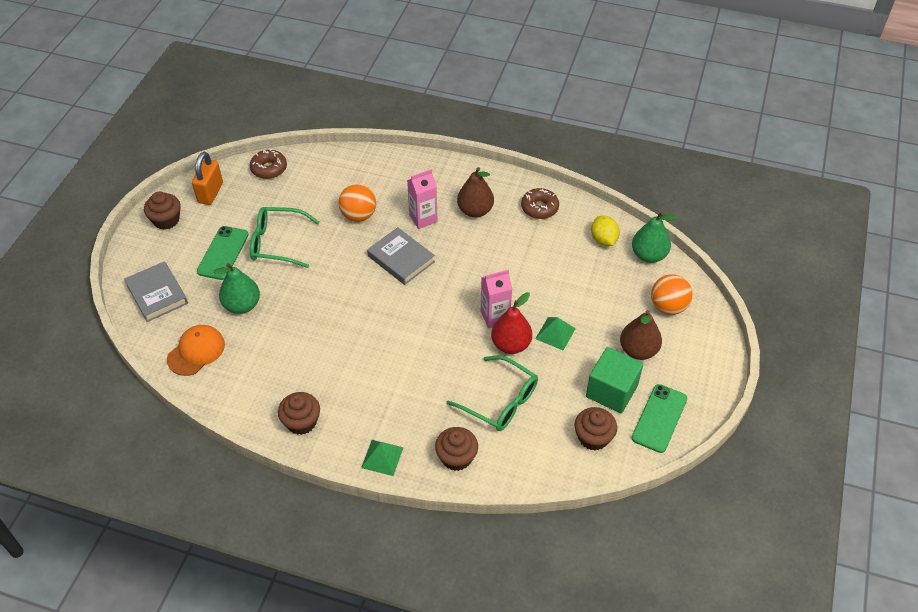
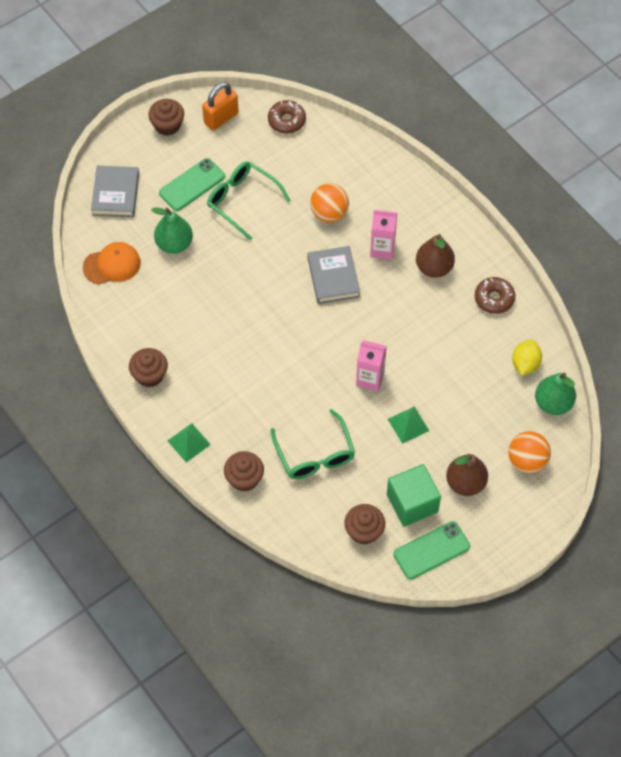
camera: 35 degrees right, 10 degrees up
(511, 344) = (363, 412): red pear -> none

